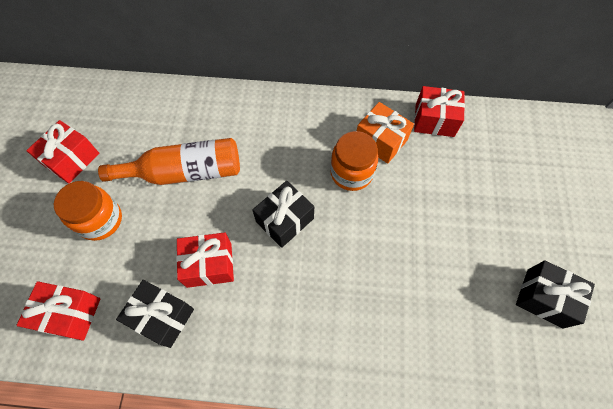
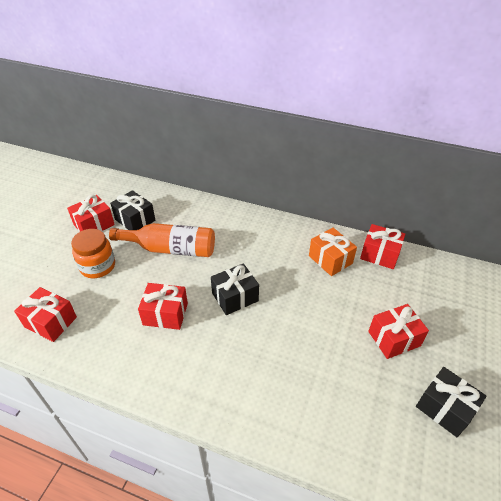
camera: 15 degrees right, 20 degrees down
(162, 316) = (116, 340): black gift -> black gift (135, 220)
(351, 173) = (299, 276): orange jar -> none
(475, 228) = (394, 339): none -> red gift

